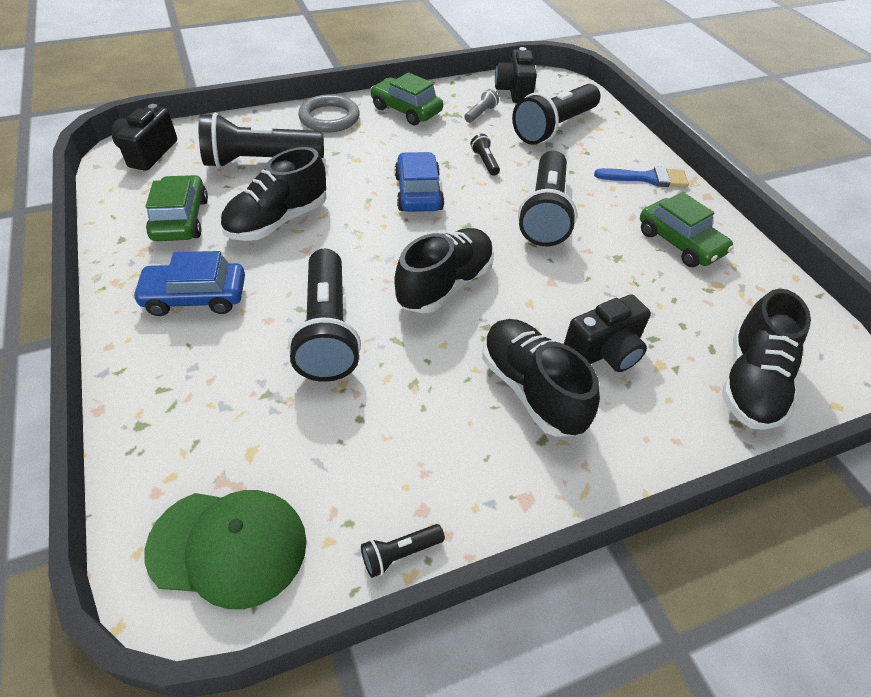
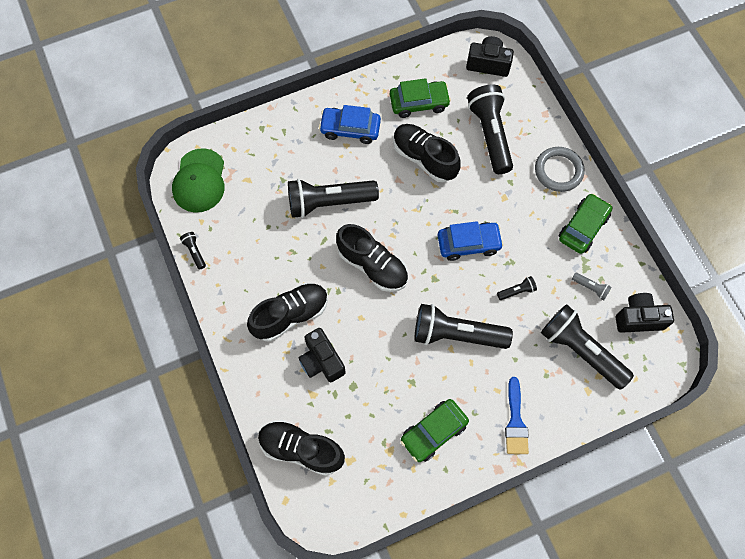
camera: 90 degrees right, 20 degrees up
(195, 297) = (350, 129): blue car -> blue car turned 75 degrees counterclockwise

